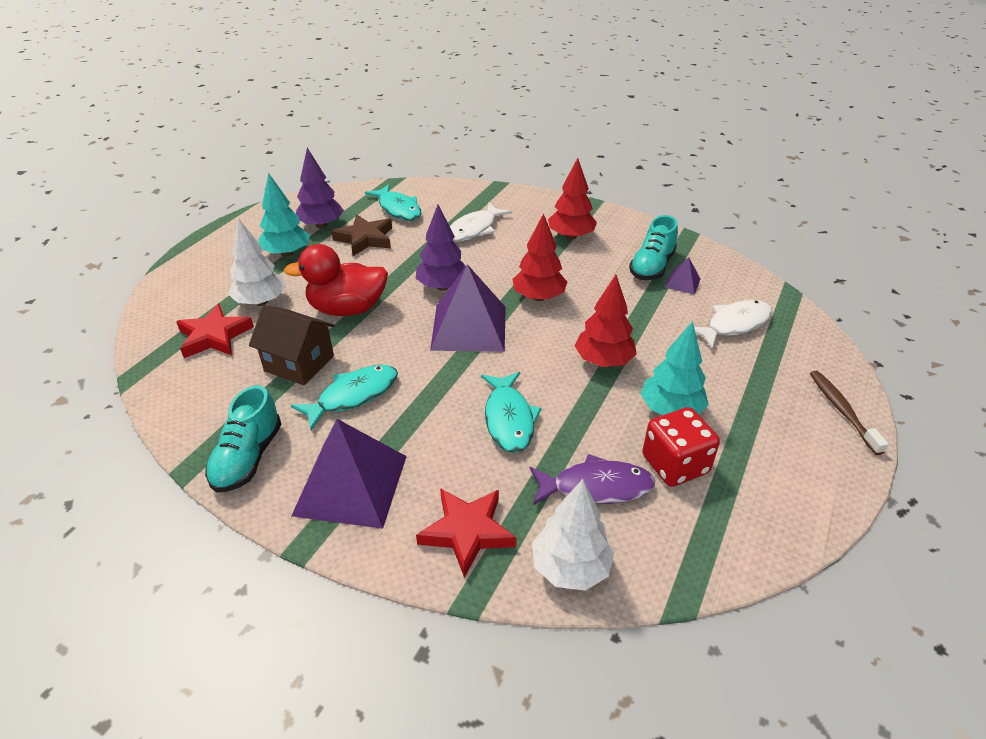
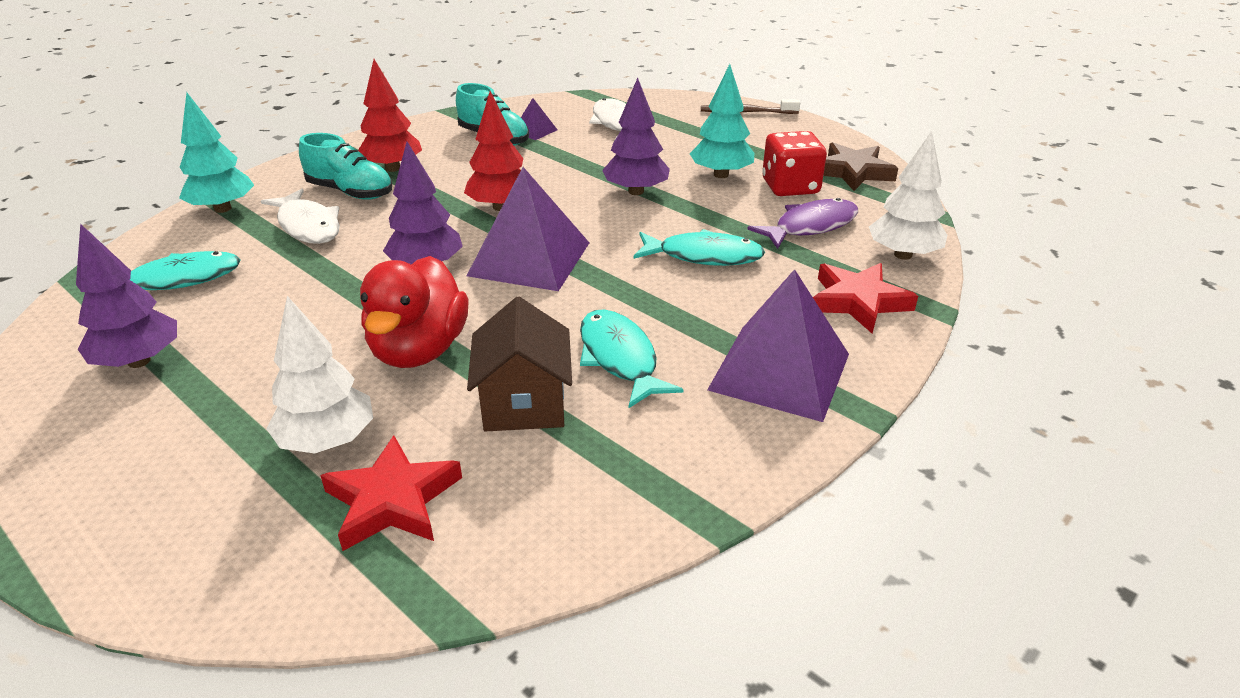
camera: 75 degrees left, 5 degrees down
(248, 457) = (710, 459): turquoise shoe -> turquoise shoe (350, 192)
(287, 253) = (194, 406): turquoise tree -> turquoise tree (223, 209)
(299, 363) = (524, 403): brown house -> brown house turned 45 degrees counterclockwise
(365, 239) = (235, 319): brown star -> brown star (853, 172)
(596, 487) = (810, 226): purple fish -> purple fish turned 45 degrees clockwise
(603, 361) = (636, 191): red tree -> purple tree

